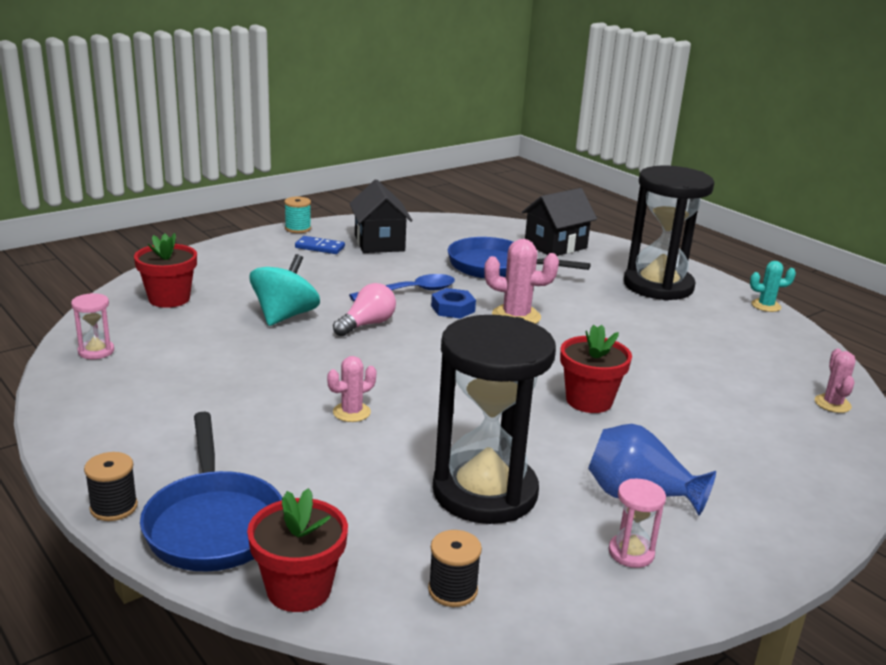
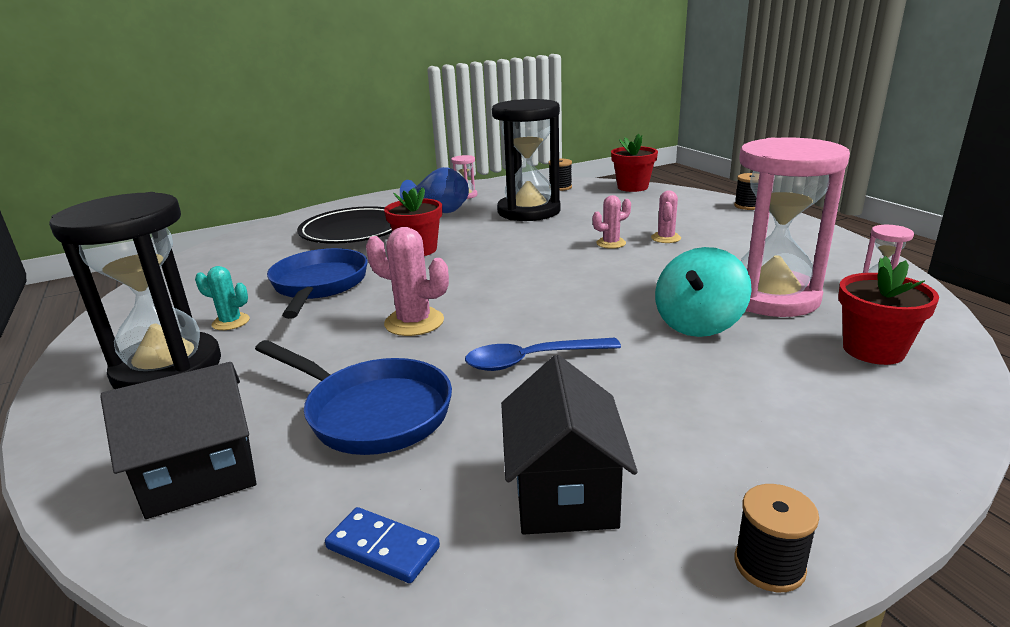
camera: 165 degrees left, 0 degrees up
(209, 339) = (771, 297): none -> pink hourglass
(214, 523) = (685, 202): blue pan -> blue pan (319, 286)
(298, 229) = (769, 565): turquoise spool -> black spool
(320, 247) = (691, 476): blue domino -> blue domino (382, 548)
(367, 324) = (597, 313): pink light bulb -> none
(452, 309) = (486, 333): blue nut -> none
(715, 438) = (353, 231): none -> black plate
(766, 306) = (87, 335): turquoise cactus -> turquoise cactus (231, 322)
(832, 404) = (229, 248): pink cactus -> pink cactus (666, 238)

